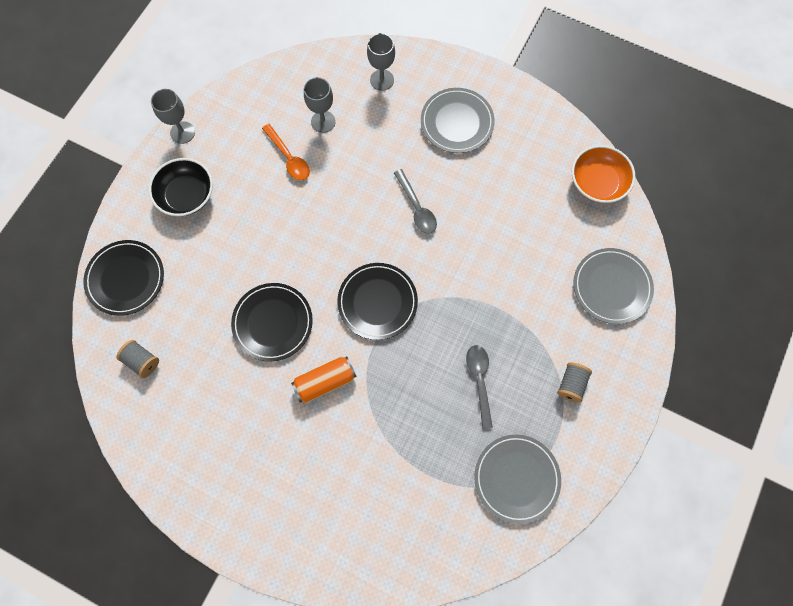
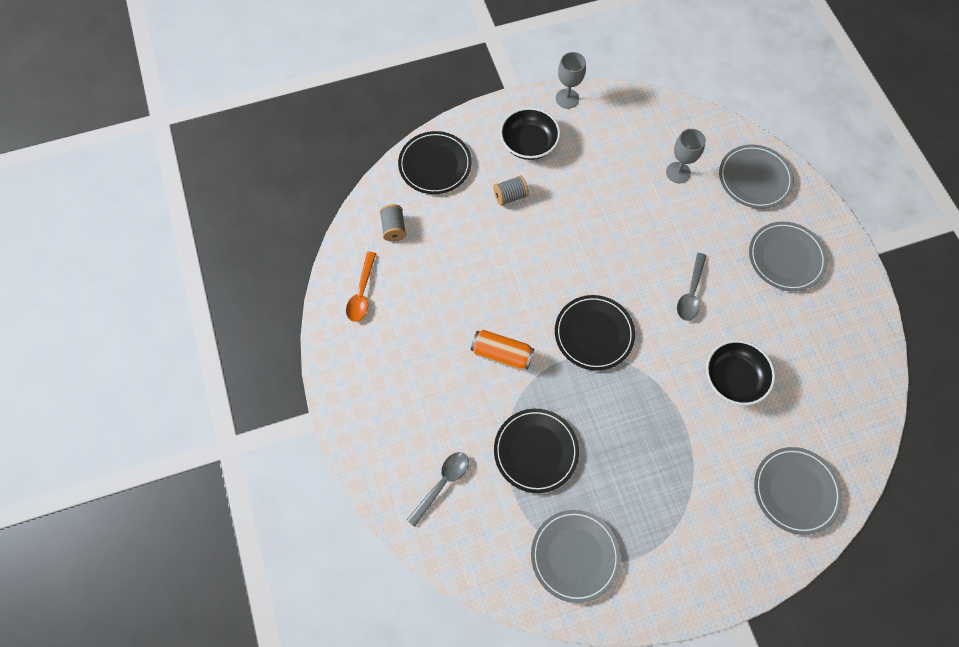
camera: 45 degrees right, 5 degrees down
(273, 323) = (504, 281): black plate -> black plate (536, 451)
(289, 158) = (627, 177): orange spoon -> orange spoon (362, 293)
(382, 80) = (754, 178): grey goblet -> grey plate
(479, 380) = (616, 459): grey spoon -> grey spoon (442, 483)
(502, 245) = (733, 378): none -> black bowl
(571, 384) = (687, 531): grey spool -> grey spool (510, 196)
(597, 183) = (863, 402): orange bowl -> none

